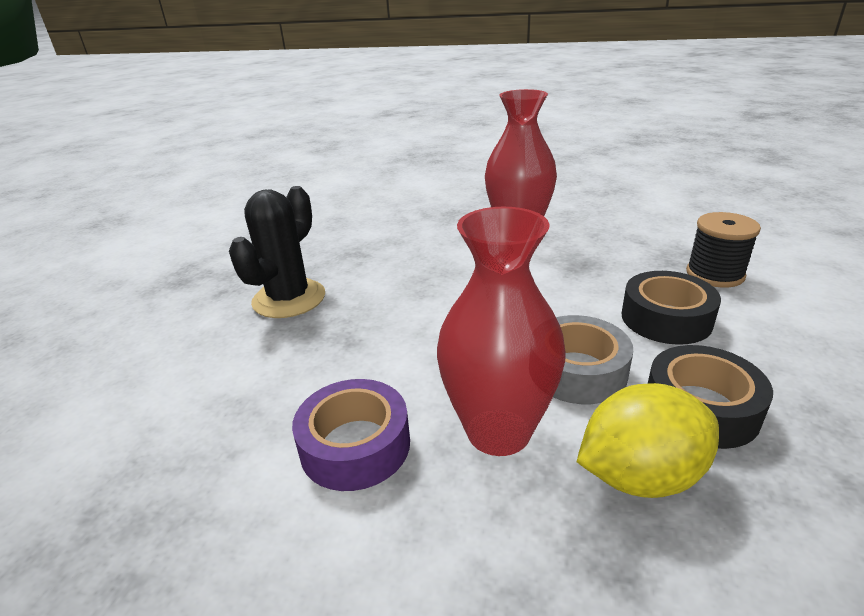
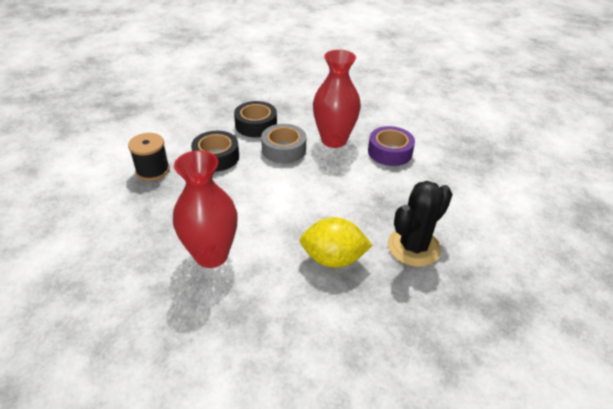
camera: 160 degrees left, 10 degrees up
(640, 475) = (299, 117): yellow lemon -> yellow lemon (333, 259)

